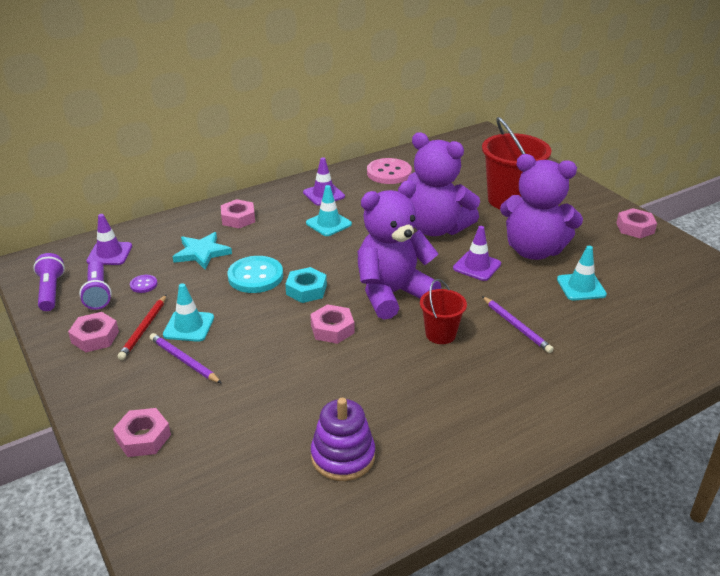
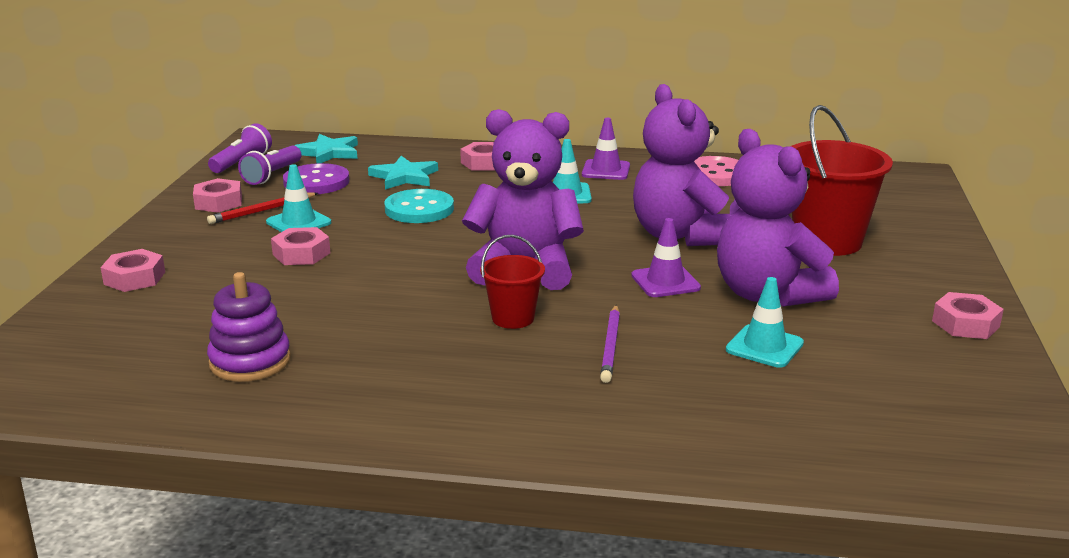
camera: 40 degrees right, 10 degrees down
(109, 254) = (329, 153): purple traffic cone -> turquoise star
(143, 284) = (316, 182): purple button -> purple button, size x2.10
(184, 360) = (253, 243): purple pencil -> none
(306, 290) = (446, 235): turquoise nut -> none
(332, 329) = (415, 272): pink nut -> pink nut (301, 254)

